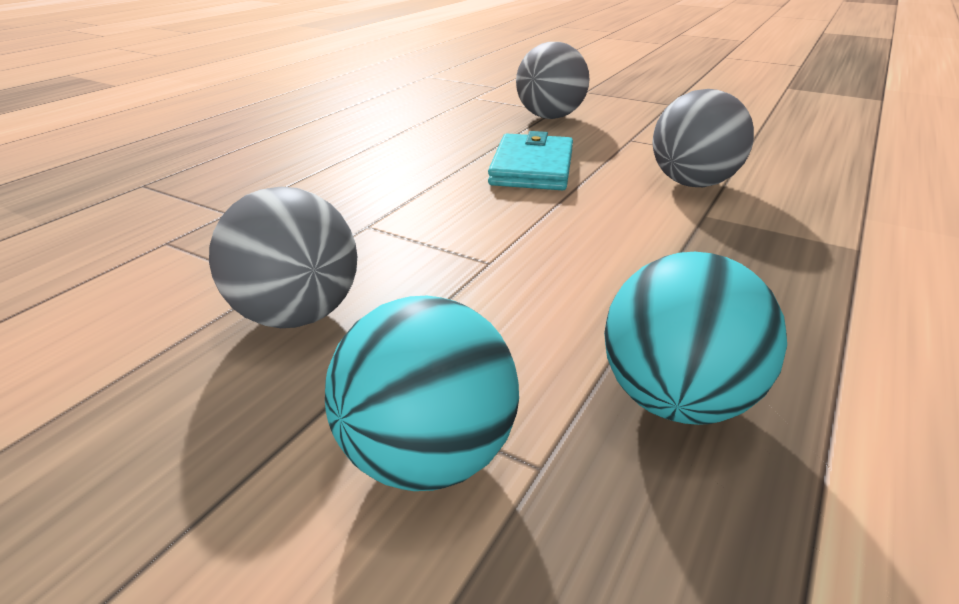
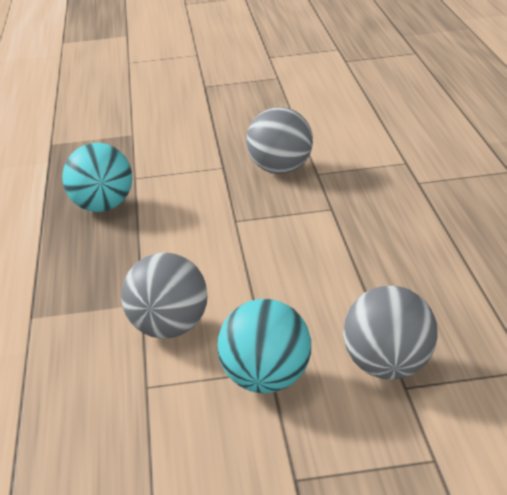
camera: 145 degrees right, 5 degrees down
(427, 457) = (172, 166): turquoise ball -> turquoise ball (267, 383)
(532, 168) = (306, 291): turquoise wallet -> none

